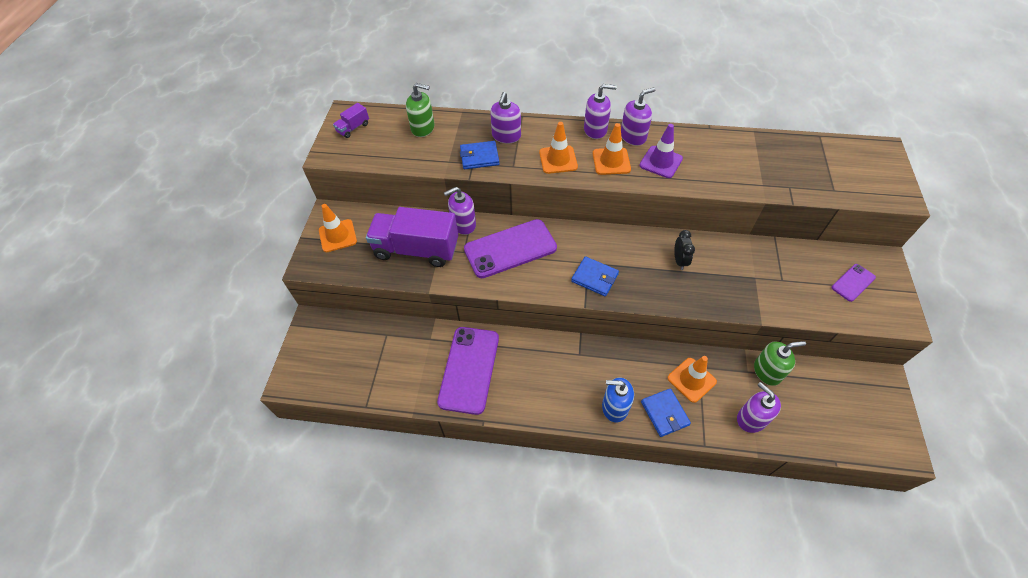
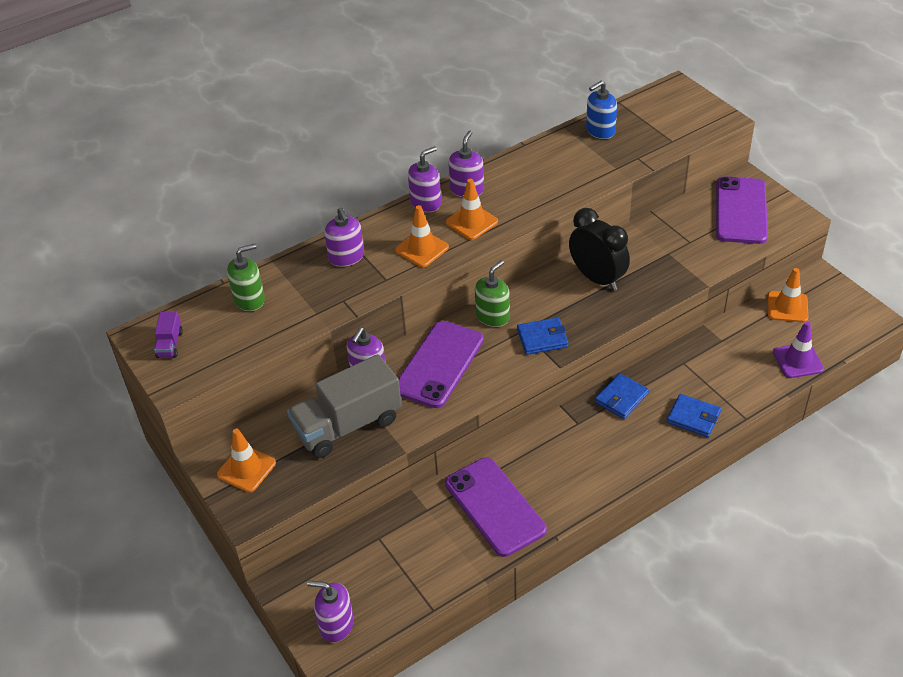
camera: 40 degrees left, 10 degrees down
(416, 249) = (348, 425): purple truck -> grey truck
(479, 157) = (343, 291): blue wallet -> blue wallet (621, 398)
(615, 407) = (650, 442): blue soap dispenser -> blue soap dispenser (600, 130)
(661, 162) = (515, 197): purple traffic cone -> purple traffic cone (797, 360)
(679, 261) = (597, 278): black clock -> black clock, size x1.95
(691, 380) = (687, 377): orange traffic cone -> orange traffic cone (787, 307)
(751, 419) = (759, 373): purple soap dispenser -> purple soap dispenser (336, 624)
(767, 371) = (736, 329): green soap dispenser -> green soap dispenser (492, 316)
(853, 282) = (741, 211): purple phone -> purple phone, size x2.02

